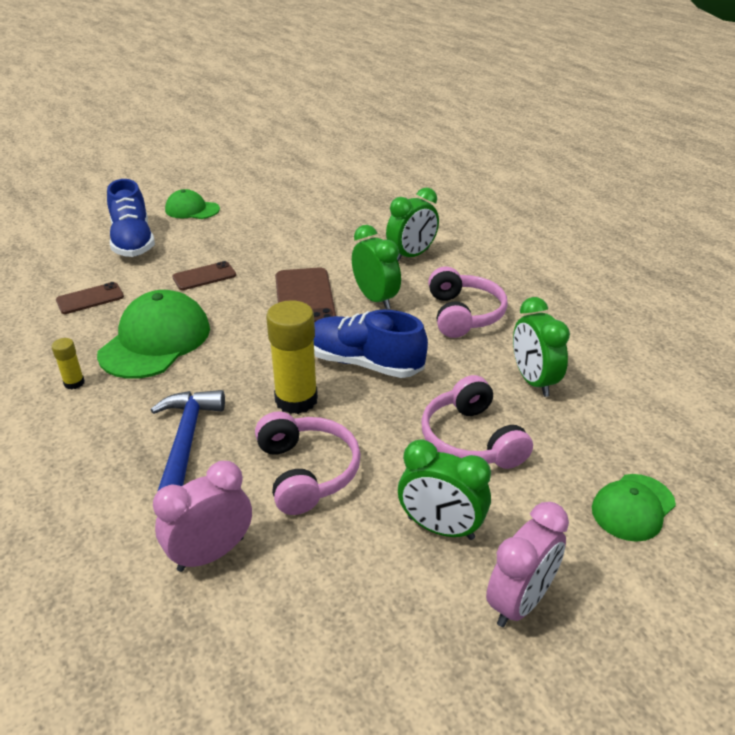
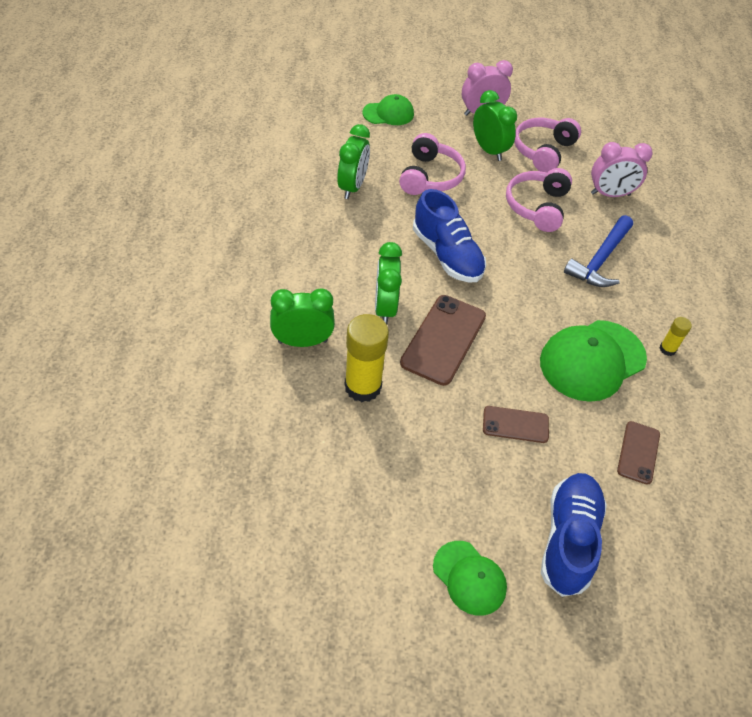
camera: 150 degrees left, 15 degrees up
(90, 299) = (638, 452): brown phone -> brown phone turned 75 degrees counterclockwise
(296, 400) = (513, 252): yellow glue stick -> yellow glue stick (363, 386)
(463, 314) = (335, 256): pink headphones -> pink headphones (543, 151)

